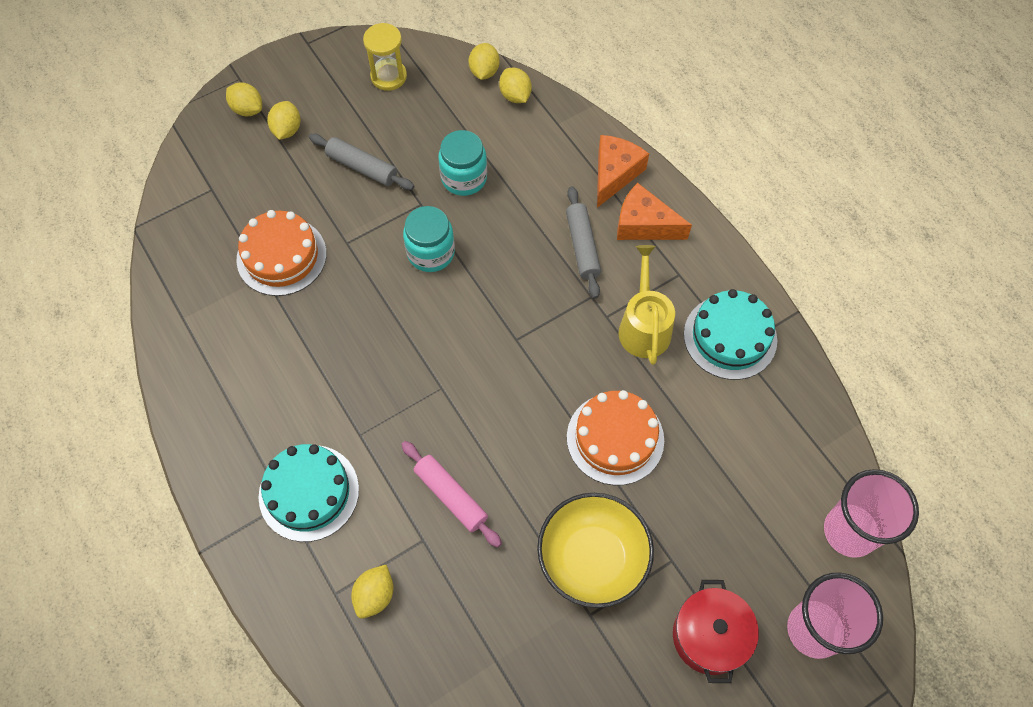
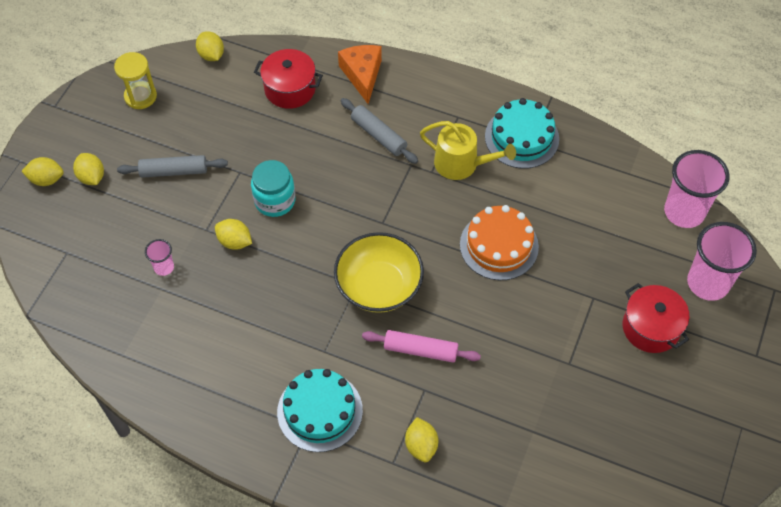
camera: 35 degrees left, 5 degrees down
(281, 256) = (164, 267): orange cake -> pink cup
(464, 178) = (257, 136): turquoise jar -> none
(515, 96) = (248, 60): yellow lemon -> yellow lemon (234, 241)
(532, 148) = (290, 89): none -> red pot
(592, 558) = (543, 328): yellow bowl -> yellow bowl (379, 286)
(644, 224) = (409, 97): orange cheese -> none
(644, 327) = (461, 164): yellow watering can -> yellow watering can turned 150 degrees clockwise

